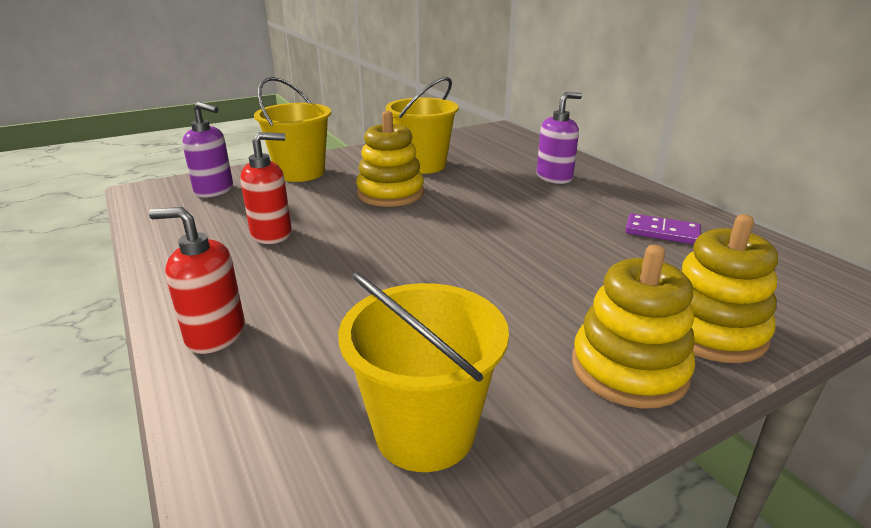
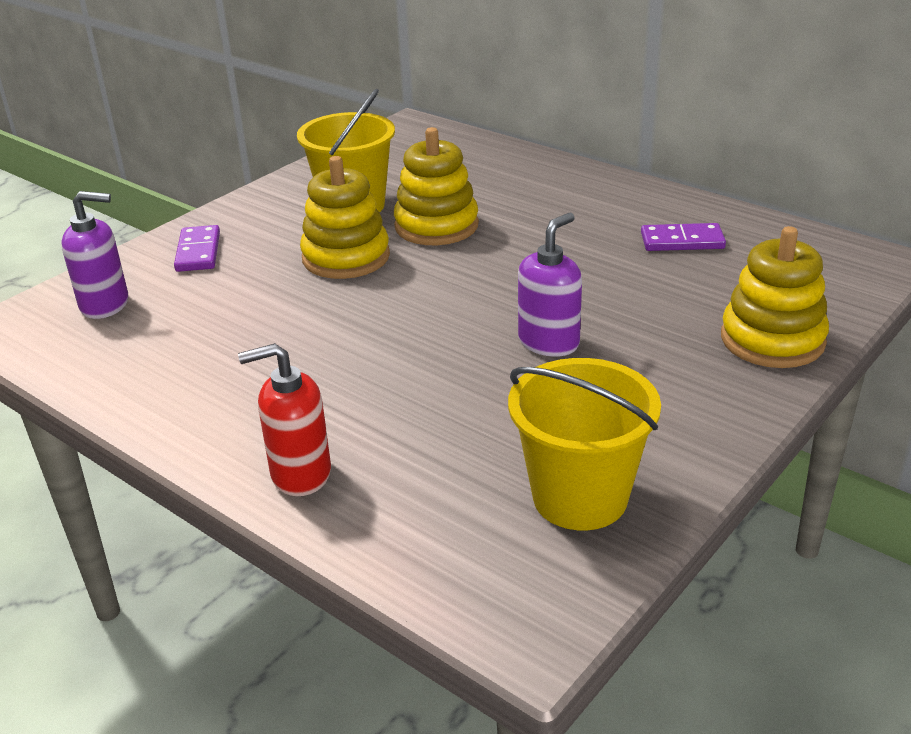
camera: 20 degrees left, 5 degrees up
(272, 234) = (247, 346): red soap dispenser -> none
(300, 173) = (198, 252): yellow bucket -> purple domino
(554, 177) = (528, 191): purple soap dispenser -> purple soap dispenser (549, 342)
(629, 369) = (719, 395): yellow stacking toy -> yellow stacking toy (436, 226)

